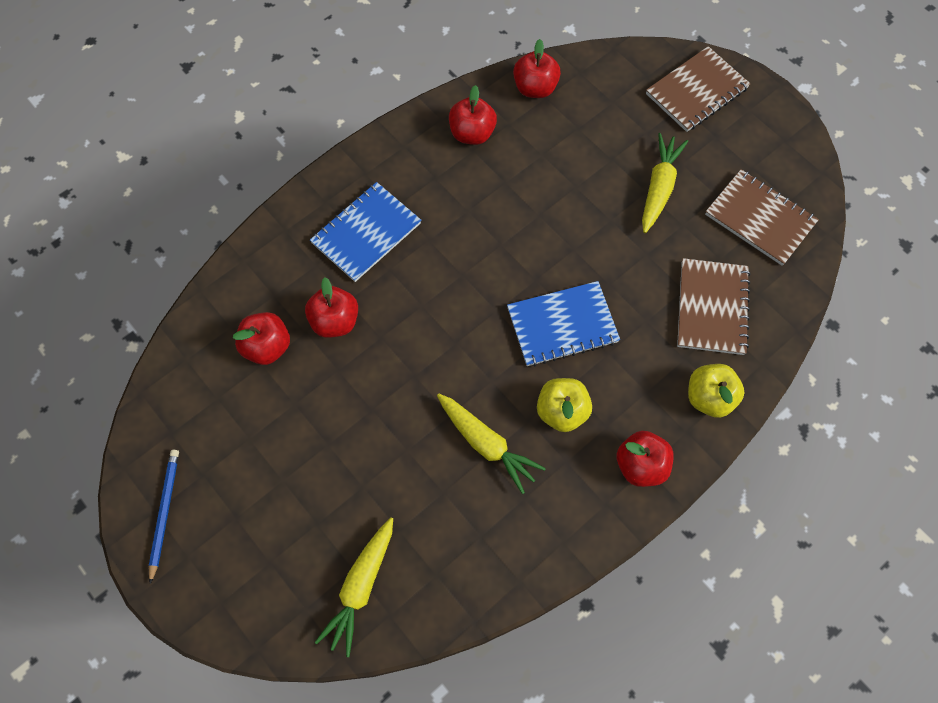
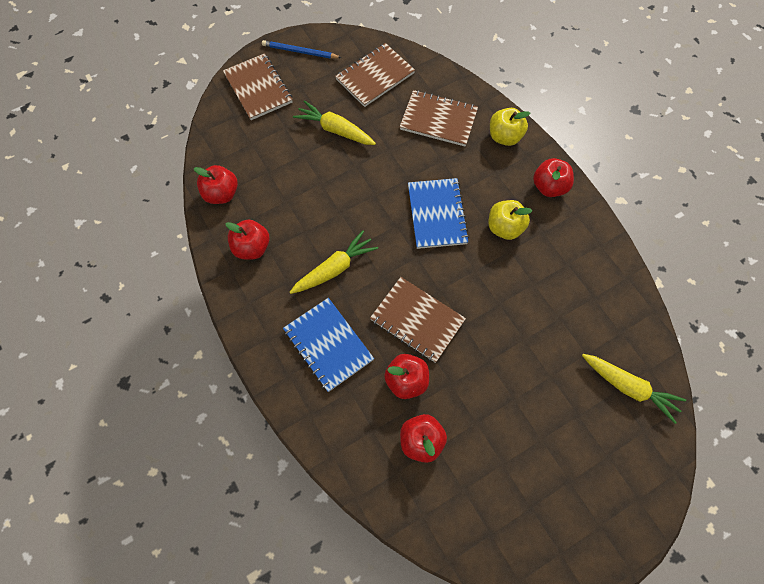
camera: 80 degrees left, 0 degrees up
(164, 512) = (562, 544): blue pencil -> blue pencil (300, 52)
(412, 322) = (417, 320): none -> brown notebook
(487, 444) = (525, 282): yellow carrot -> yellow carrot (335, 268)

